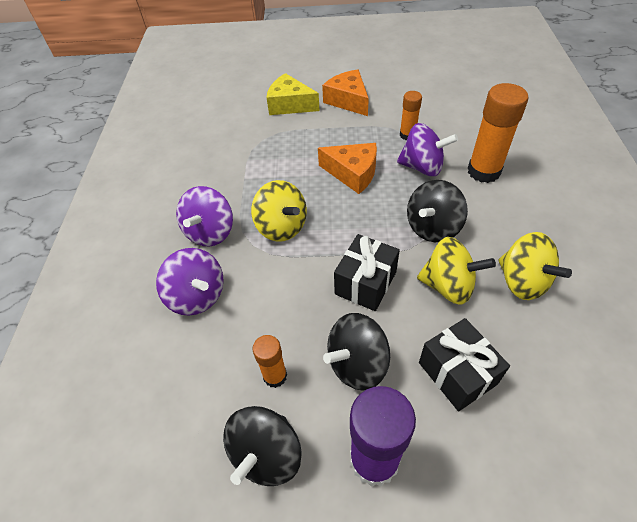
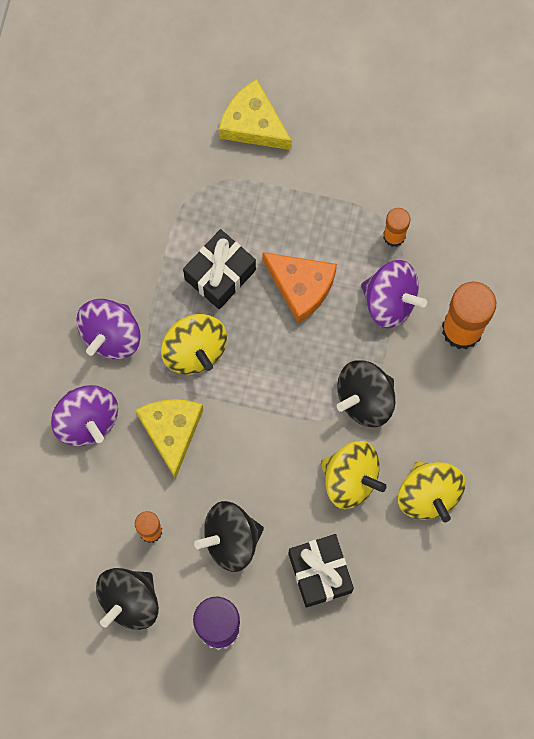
camera: 10 degrees right, 25 degrees up
(276, 287) = (171, 431): none -> yellow cheese
(348, 100) = (337, 139): orange cheese -> none
(365, 283) = (266, 452): black gift -> black gift (220, 274)

